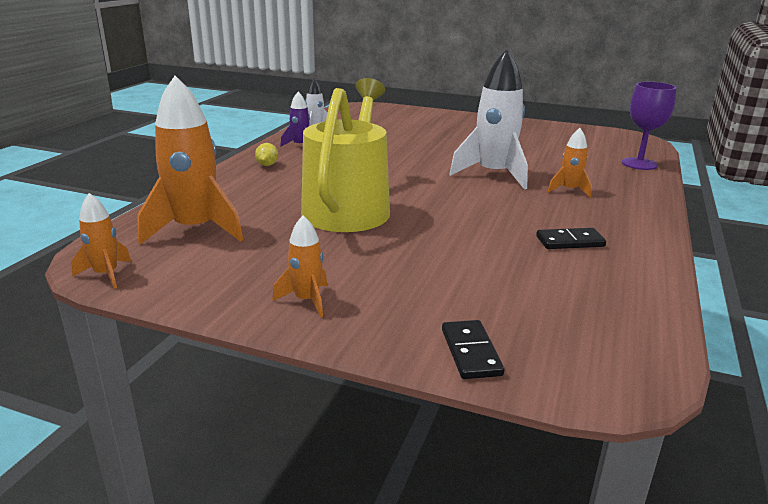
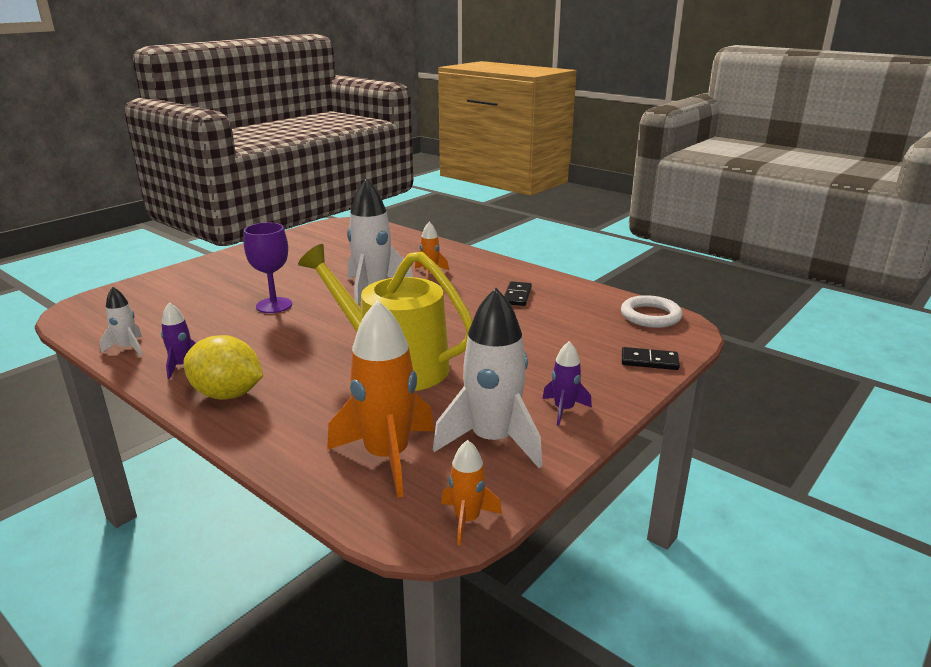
camera: 70 degrees left, 0 degrees up
(232, 269) = (492, 440): none -> white rocket
(267, 165) = (227, 394): yellow lemon -> yellow lemon, size x2.20
(306, 300) = (564, 409): orange rocket -> purple rocket
(627, 345) = (650, 316): none -> white ring
(639, 164) = (400, 238): purple goblet -> purple goblet (274, 305)

